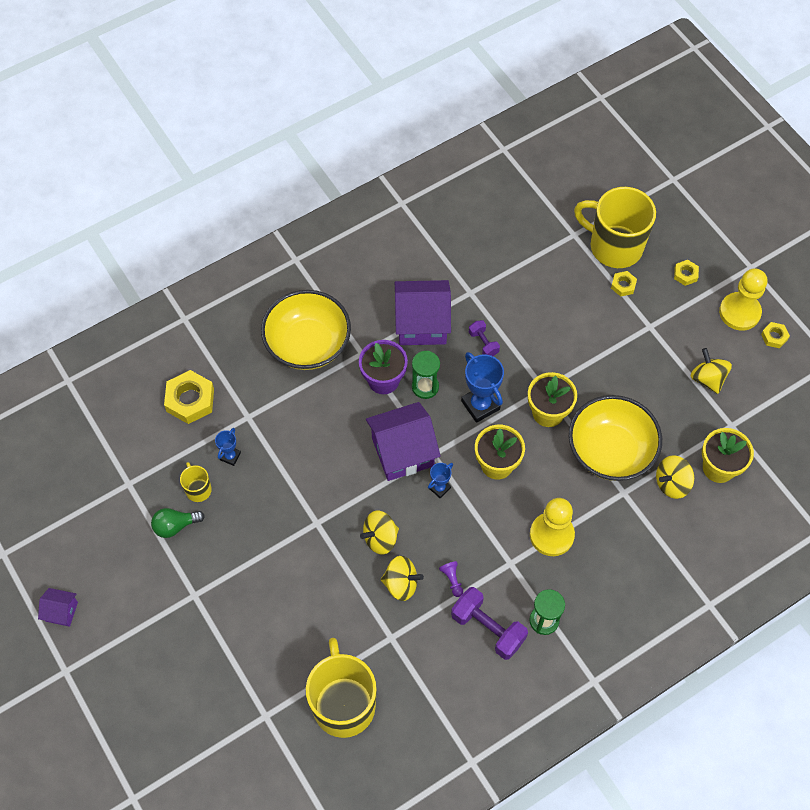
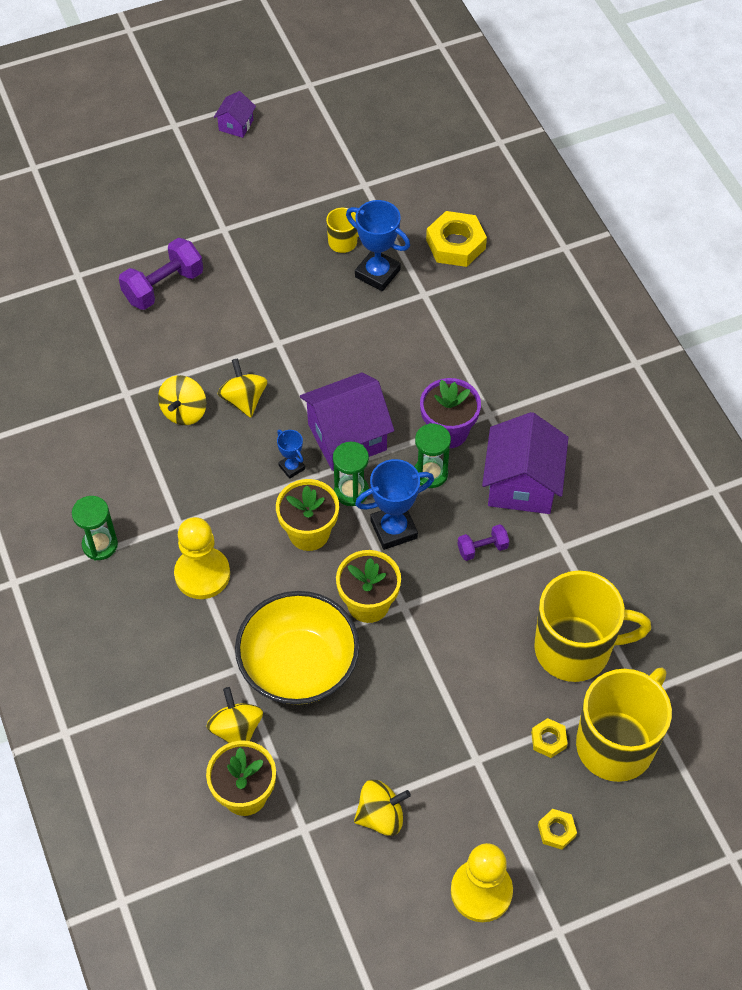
camera: 100 degrees right, 5 degrees down
(175, 526) = (305, 219): green light bulb -> none
(230, 456) = (377, 273): blue trophy -> blue trophy, size x1.85
(308, 344) = (511, 361): yellow bowl -> none
(344, 704) = (67, 342): yellow mug -> yellow mug (575, 649)
(402, 452) = (347, 437): purple house -> purple house turned 75 degrees clockwise
(452, 580) = (175, 461): purple pawn -> none
(453, 440) = (351, 491): none -> green hourglass
(488, 628) = (108, 487): purple dumbbell -> purple dumbbell (163, 286)
(774, 337) = (432, 930): yellow nut -> none

